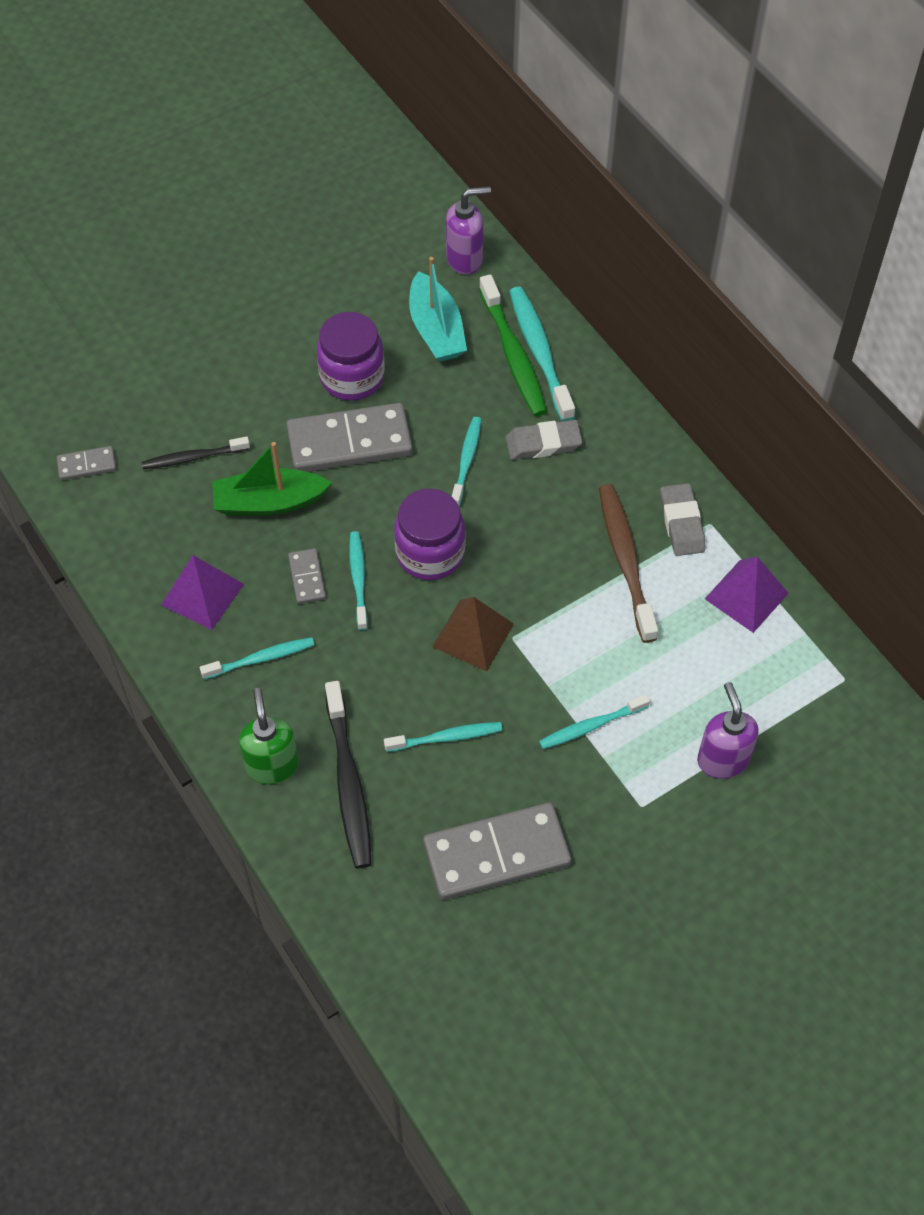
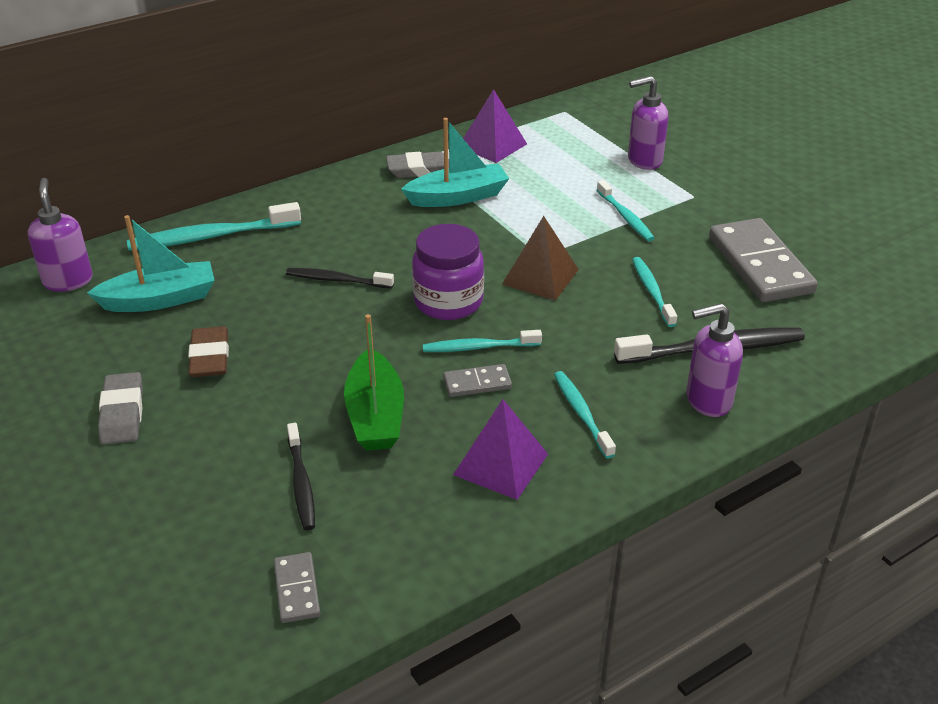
camera: 90 degrees left, 20 degrees down
(272, 765) = (707, 400): green soap dispenser -> purple soap dispenser
(349, 442) = (299, 357): grey domino -> none
(352, 378) = (210, 357): purple jar -> brown eraser
(466, 461) = (337, 280): turquoise toothbrush -> black toothbrush
(513, 354) = (209, 252): green toothbrush -> none
(543, 443) = (323, 236): grey eraser -> grey eraser (122, 413)
(625, 560) = (458, 197): brown toothbrush -> turquoise boat

